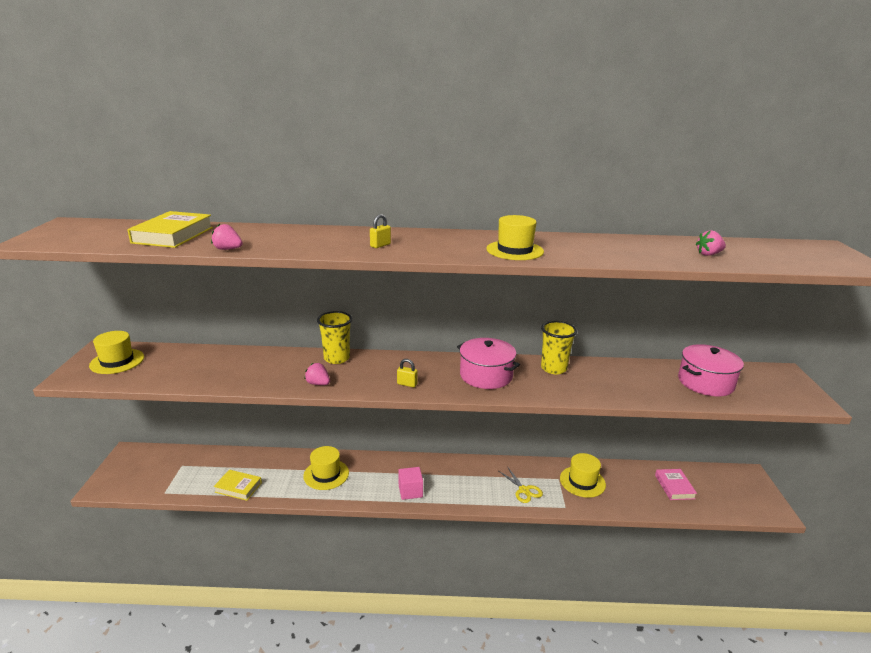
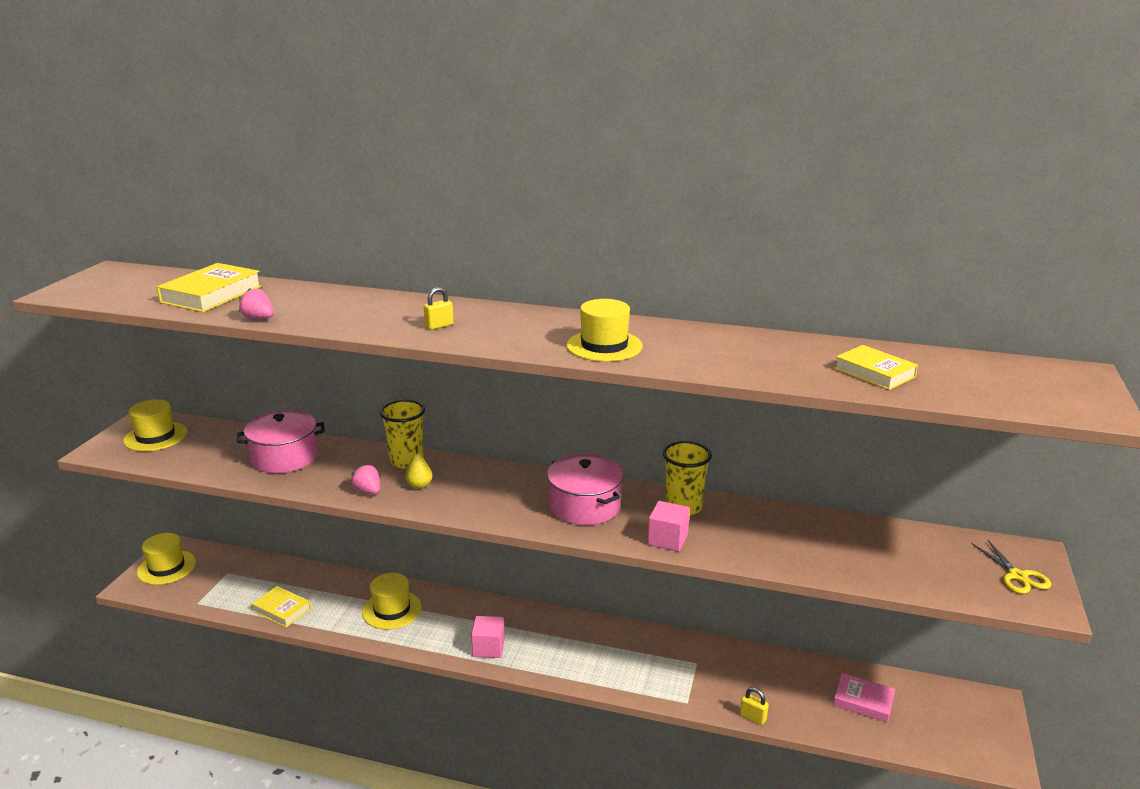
camera: 15 degrees right, 0 degrees up
(356, 375) = (419, 485): none -> yellow pear
(407, 384) = (476, 505): yellow padlock -> yellow padlock (753, 717)
(524, 490) = (640, 671): yellow scissors -> yellow scissors (1017, 576)
(557, 391) = (667, 539): none -> pink cube
(582, 481) = (729, 672): yellow hat -> yellow hat (166, 567)
(674, 487) = (863, 701): pink book -> pink book turned 75 degrees counterclockwise
(705, 382) = (894, 554): pink pot -> pink pot (285, 457)
(708, 254) = (874, 372): pink strawberry -> yellow book

